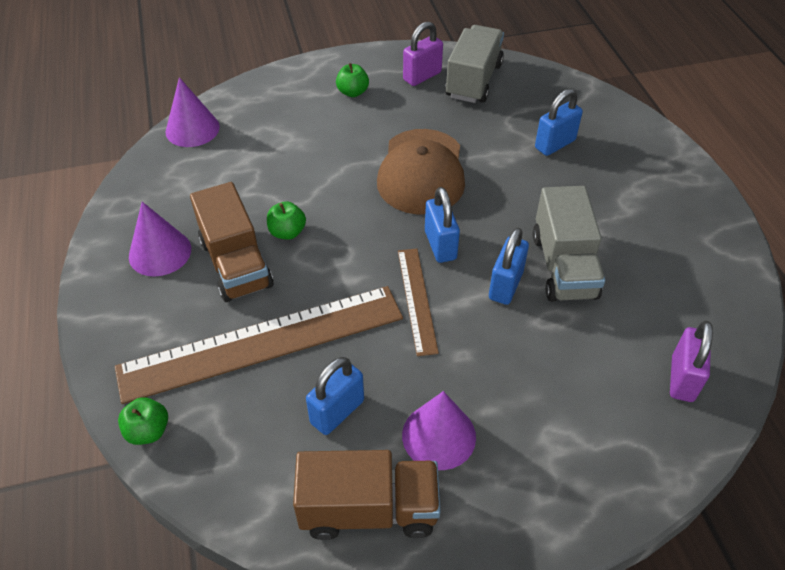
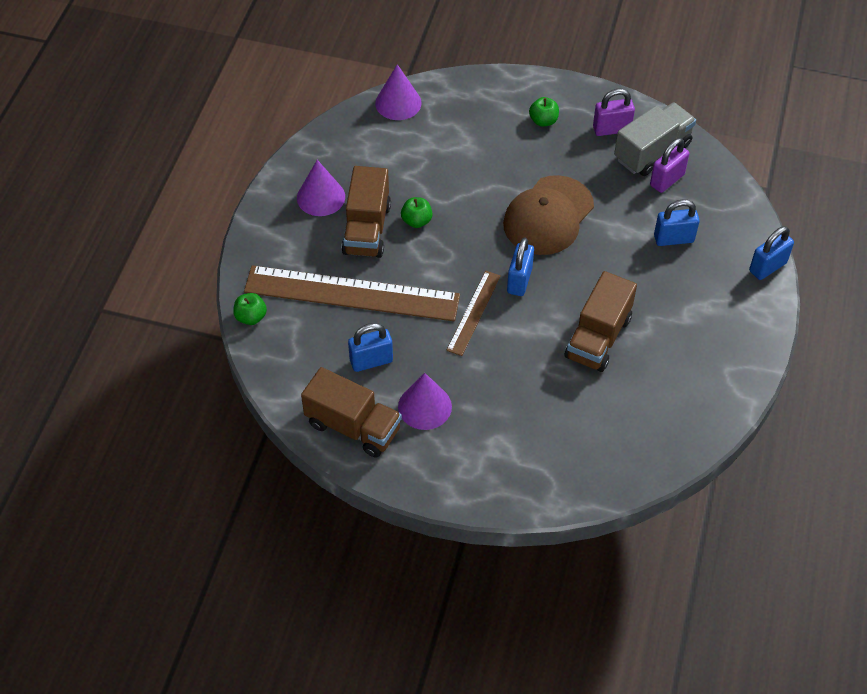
camera: 30 degrees right, 5 degrees up
(505, 285) = (544, 332): blue padlock -> blue padlock (767, 267)
(563, 266) = (598, 338): grey truck -> brown truck
(682, 378) = (616, 452): purple padlock -> purple padlock (667, 180)

